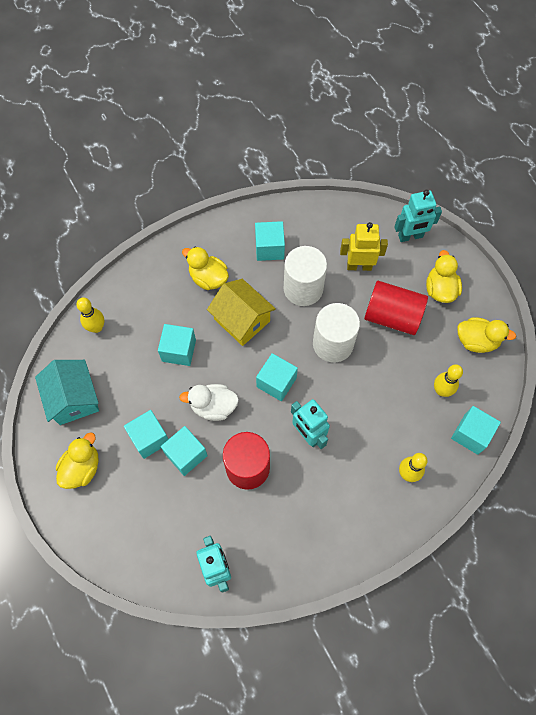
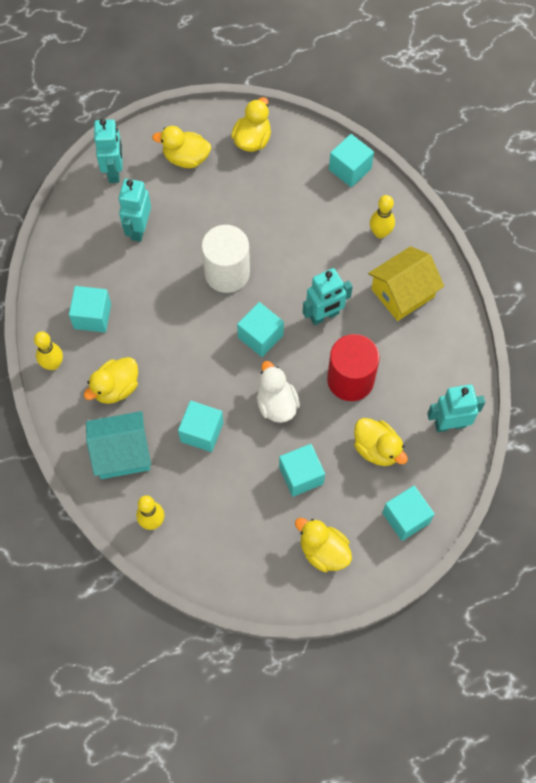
camera: 80 degrees left, 0 degrees up
(73, 398) = (238, 555): turquoise house -> turquoise house (122, 453)
(183, 501) = (377, 449): none -> yellow duck
(186, 454) = (326, 439): turquoise cube -> turquoise cube (406, 518)
(213, 407) = (276, 404): white duck -> white duck turned 150 degrees clockwise
(242, 320) = (178, 360): yellow house -> yellow house (402, 293)
(303, 288) = (153, 290): white cylinder -> none
(359, 266) = (138, 229): yellow robot -> turquoise robot
(392, 316) = (207, 210): red cylinder -> none
(441, 390) = (300, 184): yellow bowling pin -> yellow bowling pin (53, 364)

